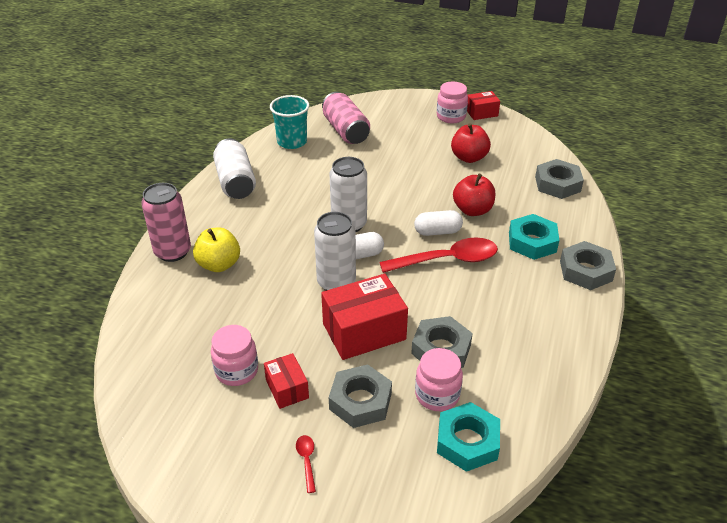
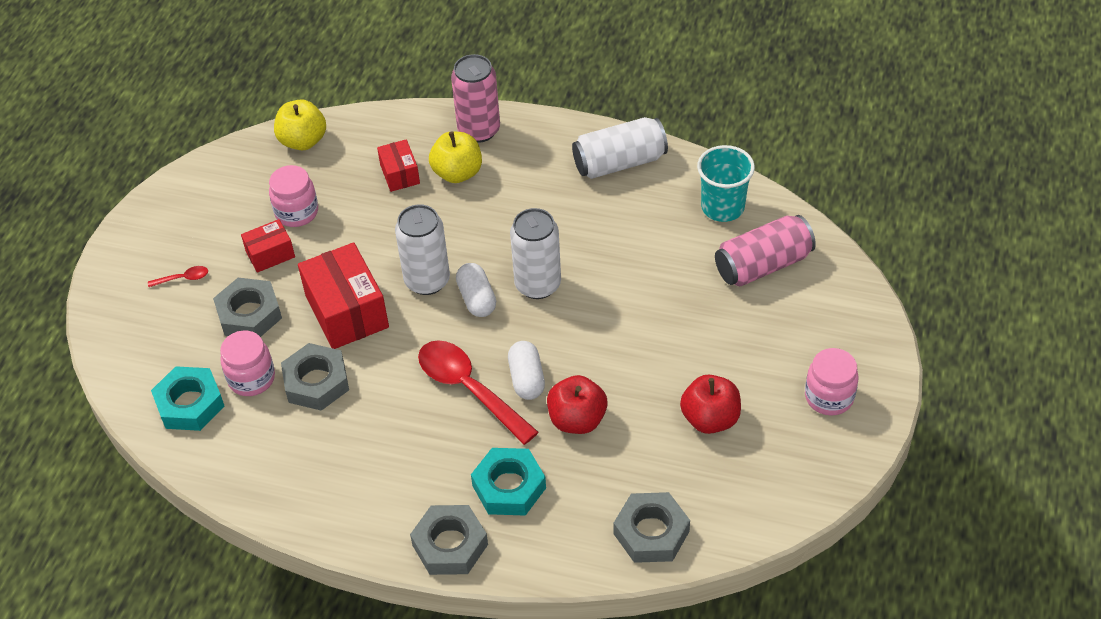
camera: 90 degrees right, 10 degrees up
(139, 370) = (303, 141): none -> yellow apple
(447, 260) = (469, 389): red spoon -> red spoon turned 150 degrees clockwise
(482, 113) = (849, 441): red box -> red box (400, 174)

